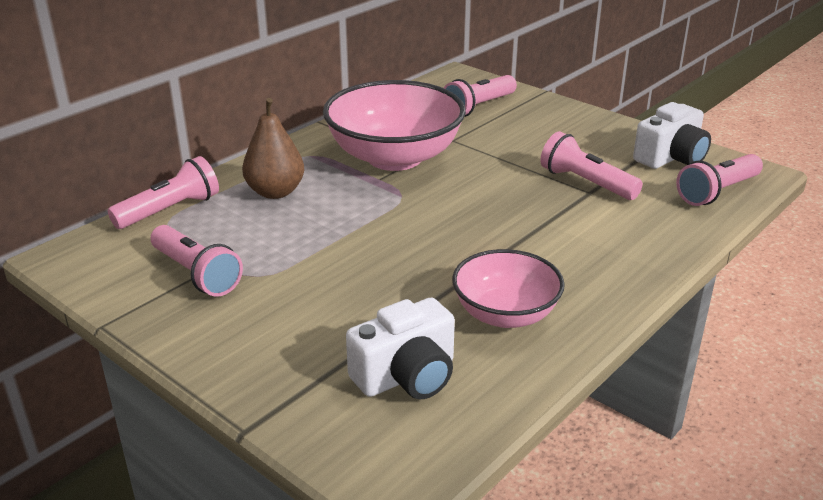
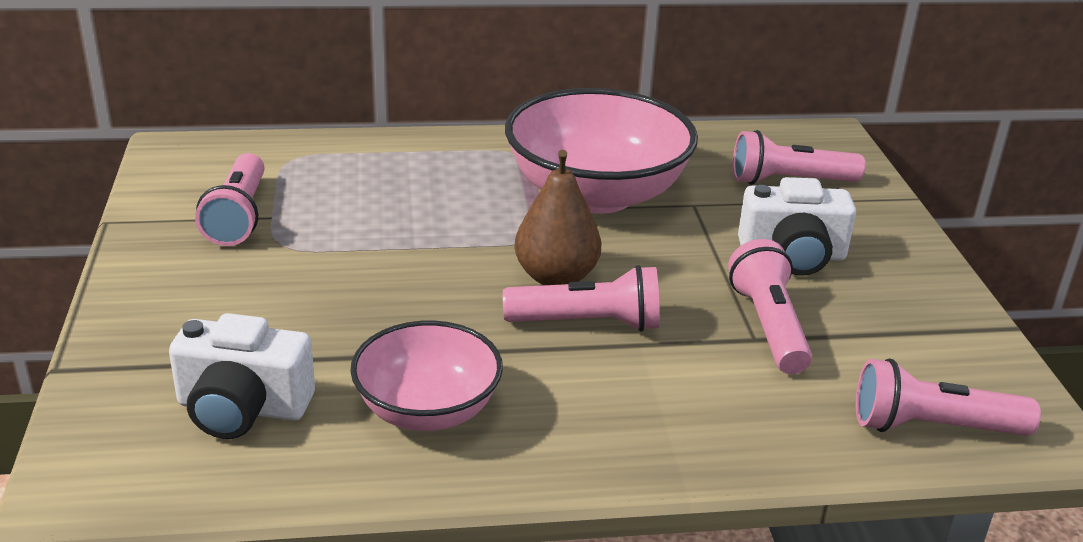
camera: 40 degrees right, 0 degrees up
(170, 210) = (311, 149): pink flashlight -> pink flashlight (588, 323)
(275, 192) = (424, 175): brown pear -> brown pear (556, 277)
(671, 157) = (944, 353): white camera -> white camera (792, 255)

